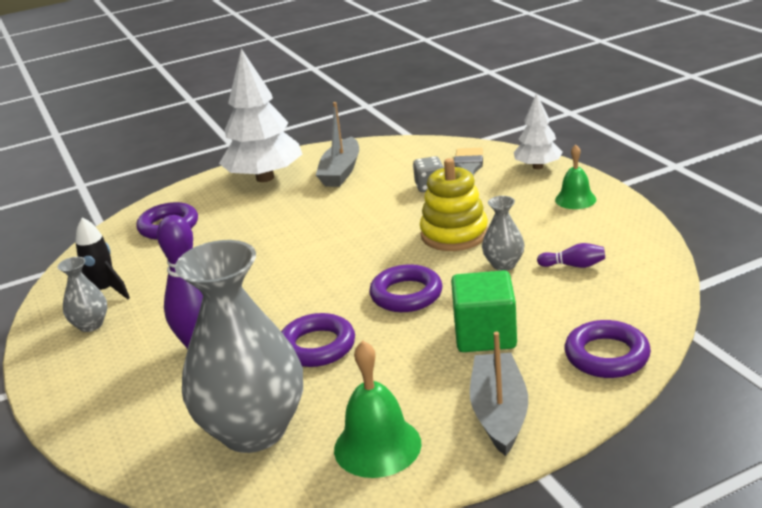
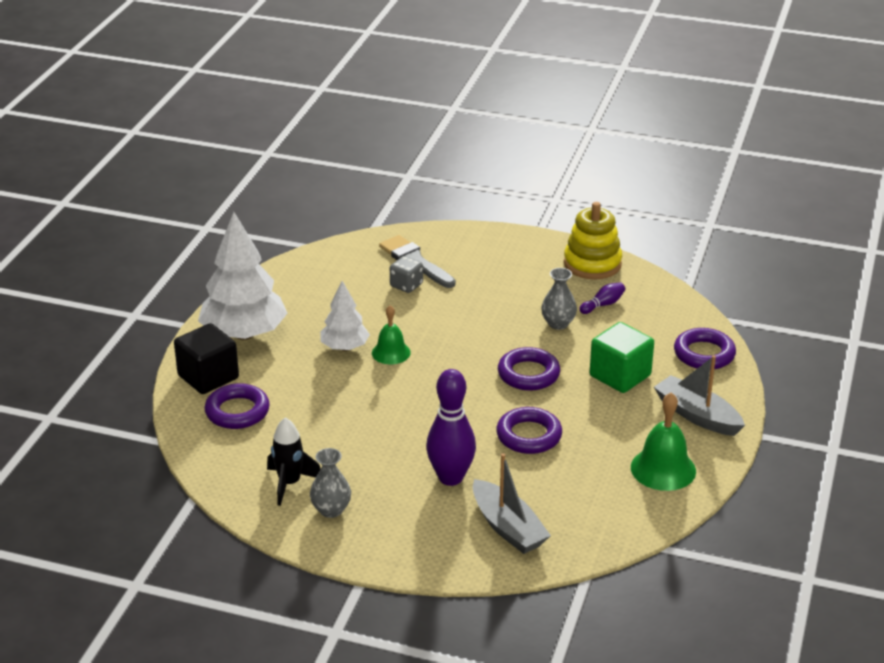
camera: 50 degrees left, 5 degrees up
(195, 196) = (208, 377): none -> black cube
(254, 430) = (579, 502): grey vase -> none
(341, 172) = (306, 301): grey boat -> grey boat (508, 527)
(454, 234) = (489, 316): yellow stacking toy -> yellow stacking toy (592, 264)
(538, 166) = (463, 236): white tree -> white tree (345, 347)
(575, 199) = (531, 254): green bell -> green bell (391, 352)

